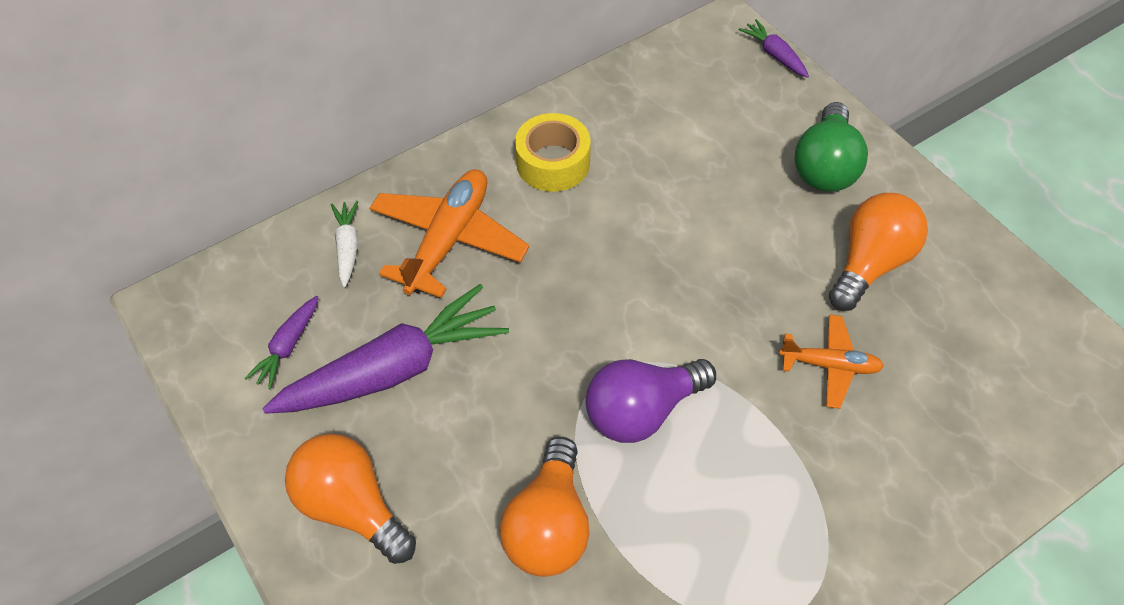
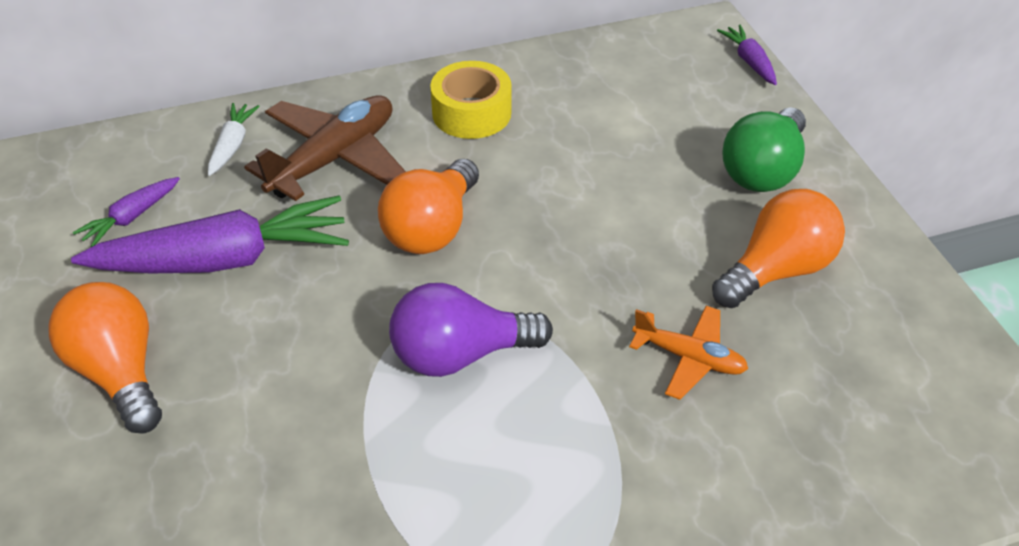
camera: 15 degrees right, 10 degrees down
(448, 240) = (334, 159): orange plane -> brown plane
(549, 525) = (310, 439): orange light bulb -> orange light bulb (432, 228)

